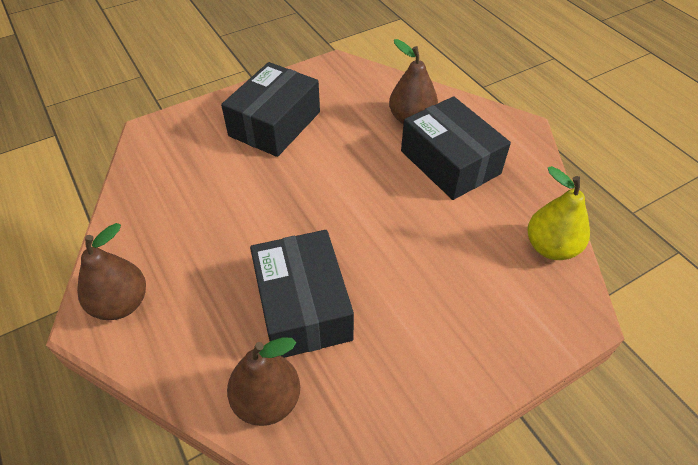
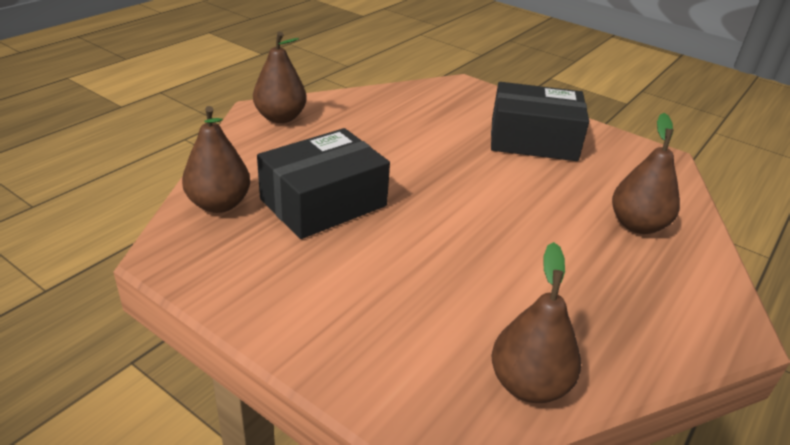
camera: 65 degrees right, 15 degrees down
(450, 162) = (596, 268): black box -> none
(550, 247) = (528, 385): yellow pear -> brown pear

